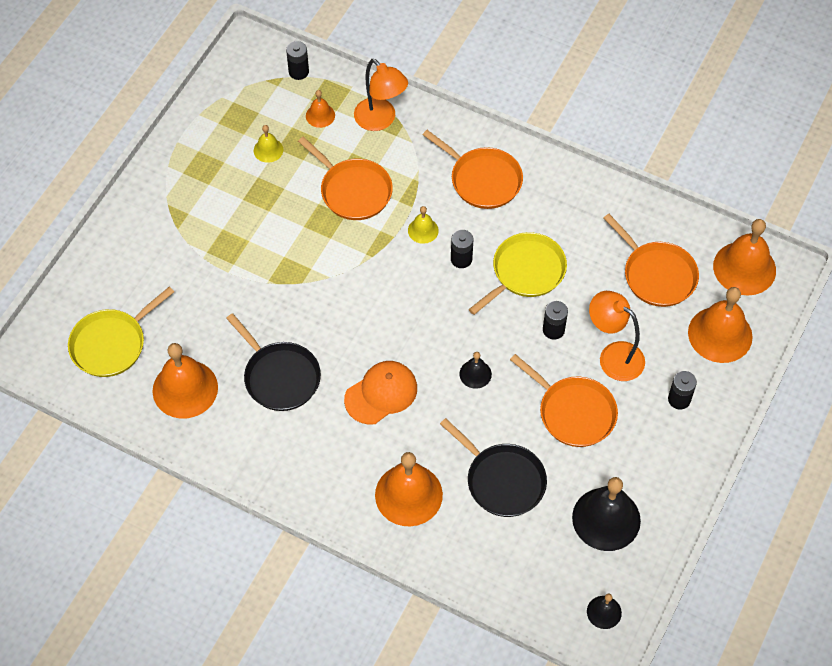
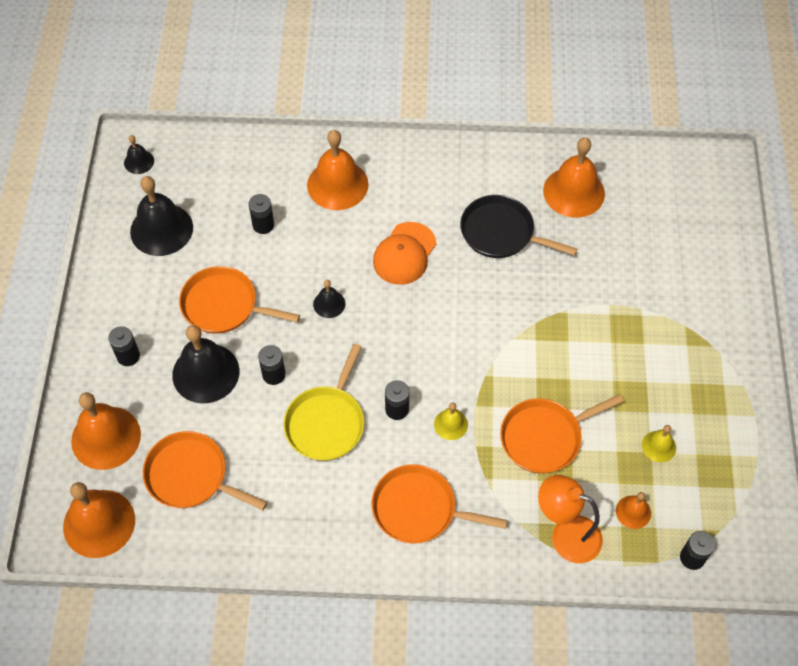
camera: 155 degrees right, 0 degrees up
(111, 344) = (662, 202): yellow pan -> none
(353, 191) = (544, 437): orange pan -> orange pan turned 45 degrees counterclockwise
(502, 480) = (263, 225): black pan -> black battery
(613, 355) = (205, 373): orange lamp -> black bell

